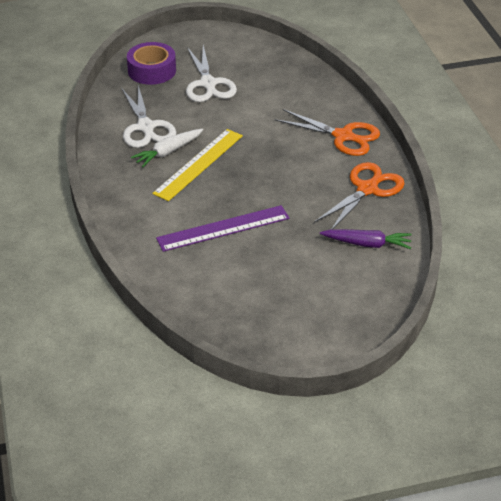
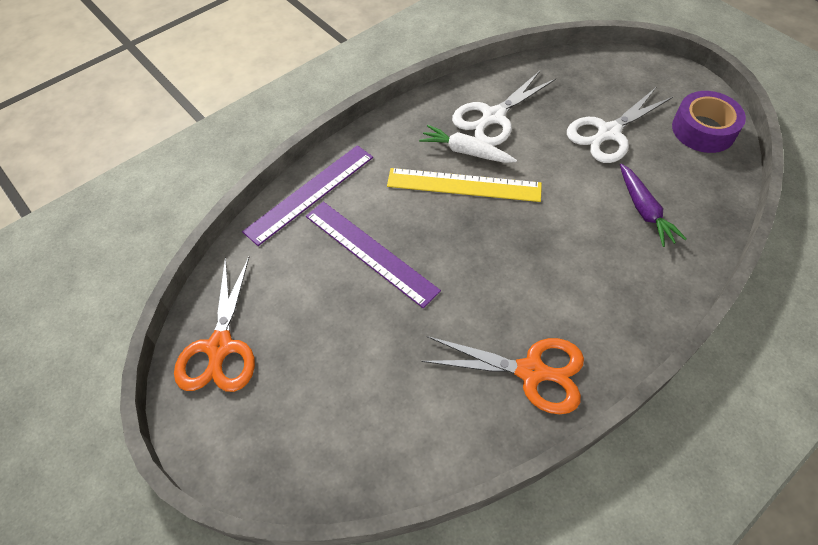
camera: 65 degrees right, 15 degrees up
(141, 243) = (310, 193): none -> purple ruler
(152, 70) = (591, 80): purple tape -> purple tape (703, 130)
(343, 136) = (618, 302): orange scissors -> orange scissors (220, 348)
(367, 244) = (424, 413): purple carrot -> purple carrot (644, 210)

